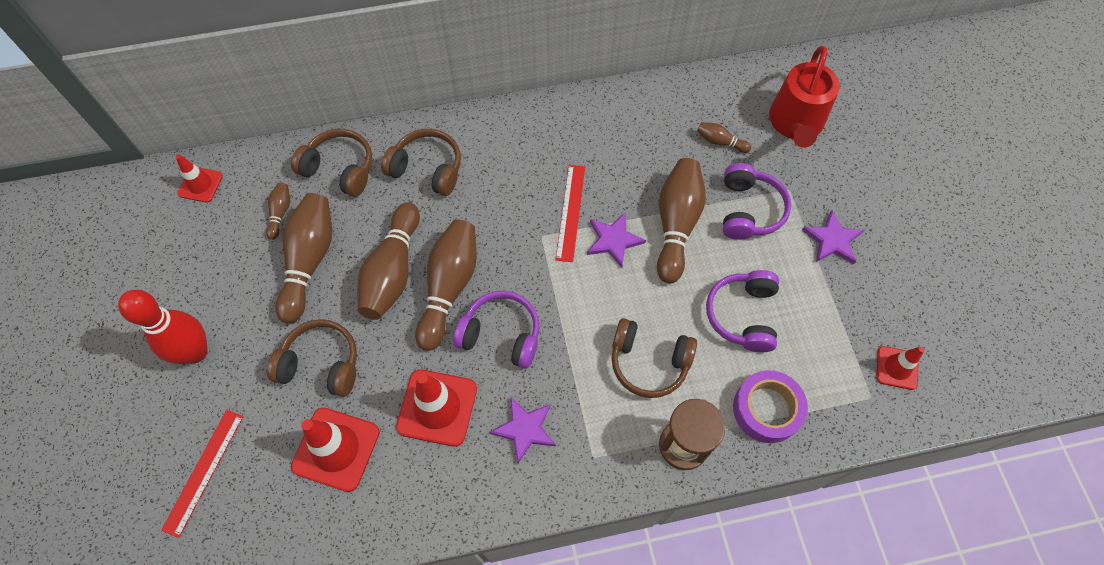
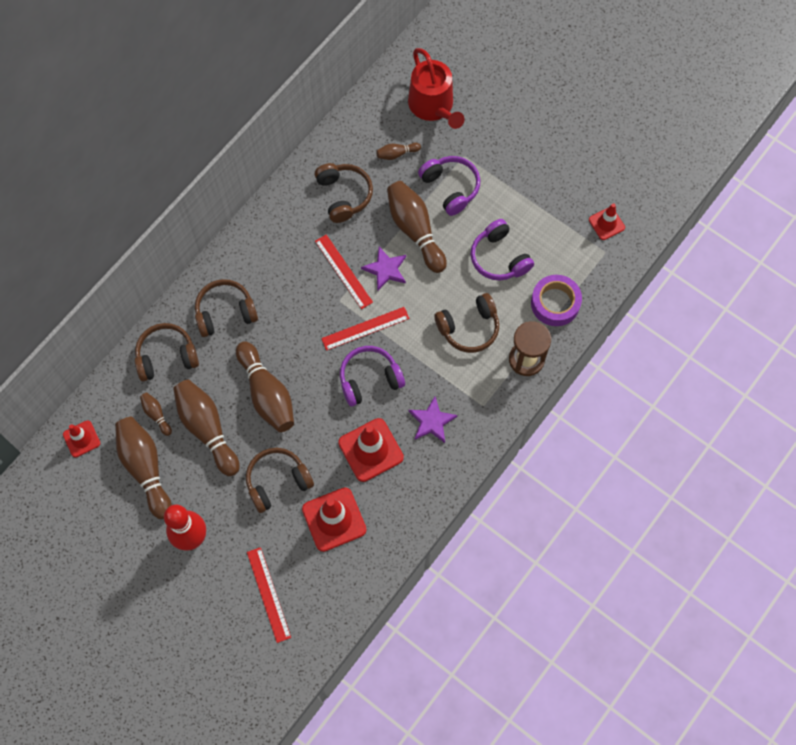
camera: 40 degrees left, 5 degrees up
(449, 287) = (311, 376): brown bowling pin -> brown bowling pin (145, 468)
(542, 282) = (365, 328): none -> red ruler
(634, 144) = (344, 195): none -> brown headphones
(832, 240) = (514, 170): purple star -> none

